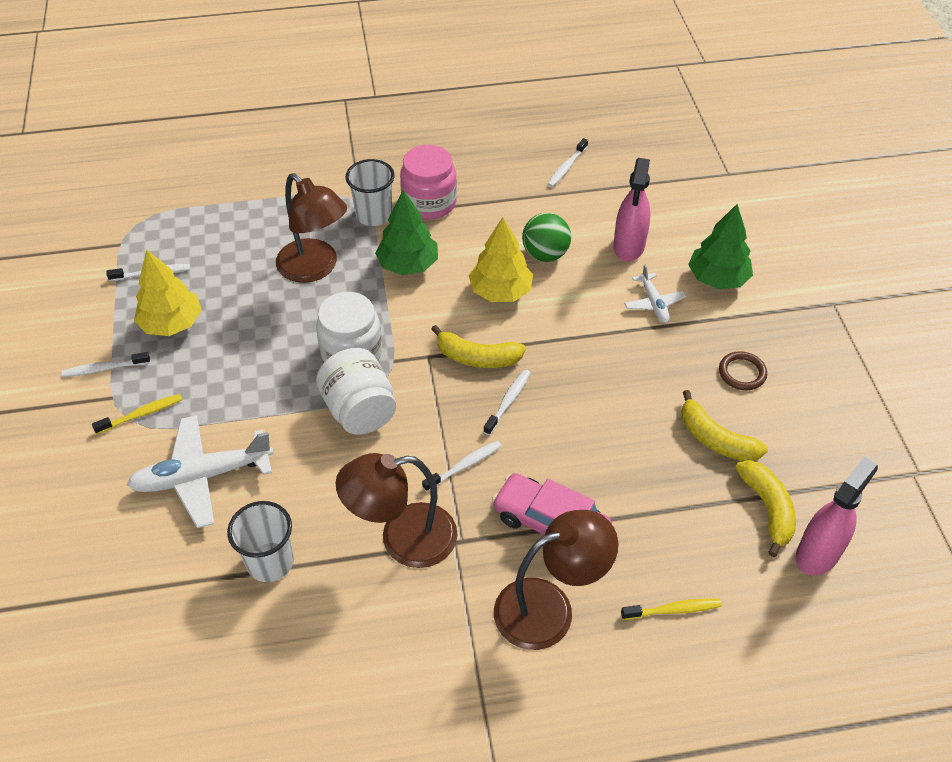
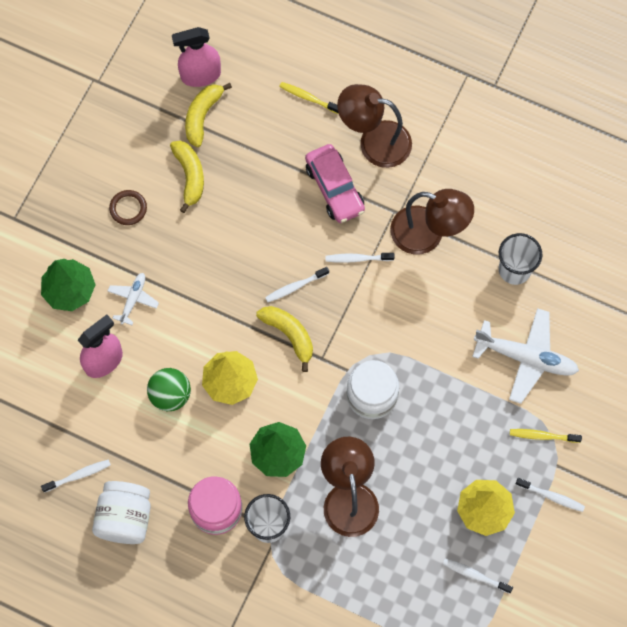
camera: 145 degrees left, 20 degrees up
(359, 410) = (396, 343): white jar -> white jar (125, 518)

